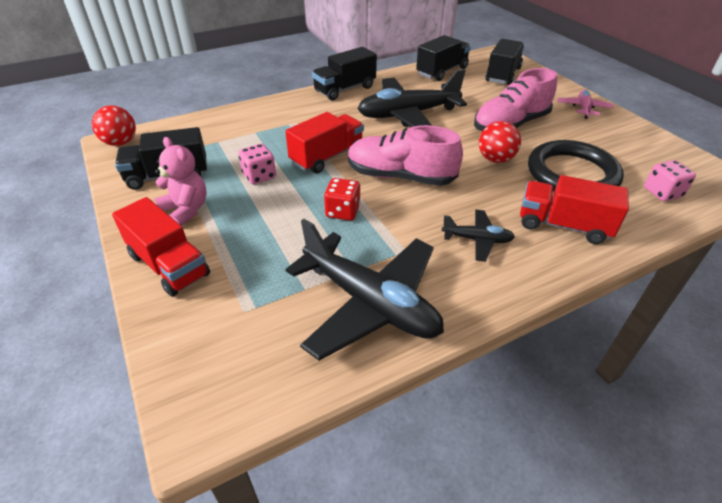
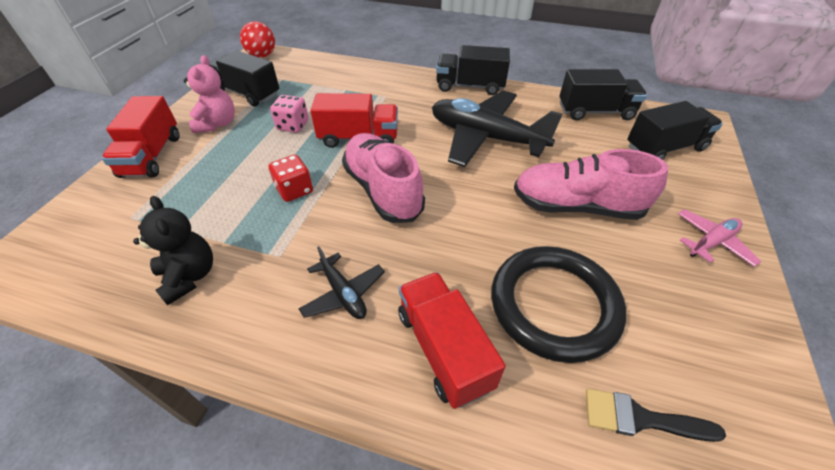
camera: 45 degrees right, 5 degrees up
(370, 303) = (189, 276): black plane -> black teddy bear
(495, 159) = (495, 231): red ball -> none
(662, 193) = (640, 418): pink dice -> black brush

